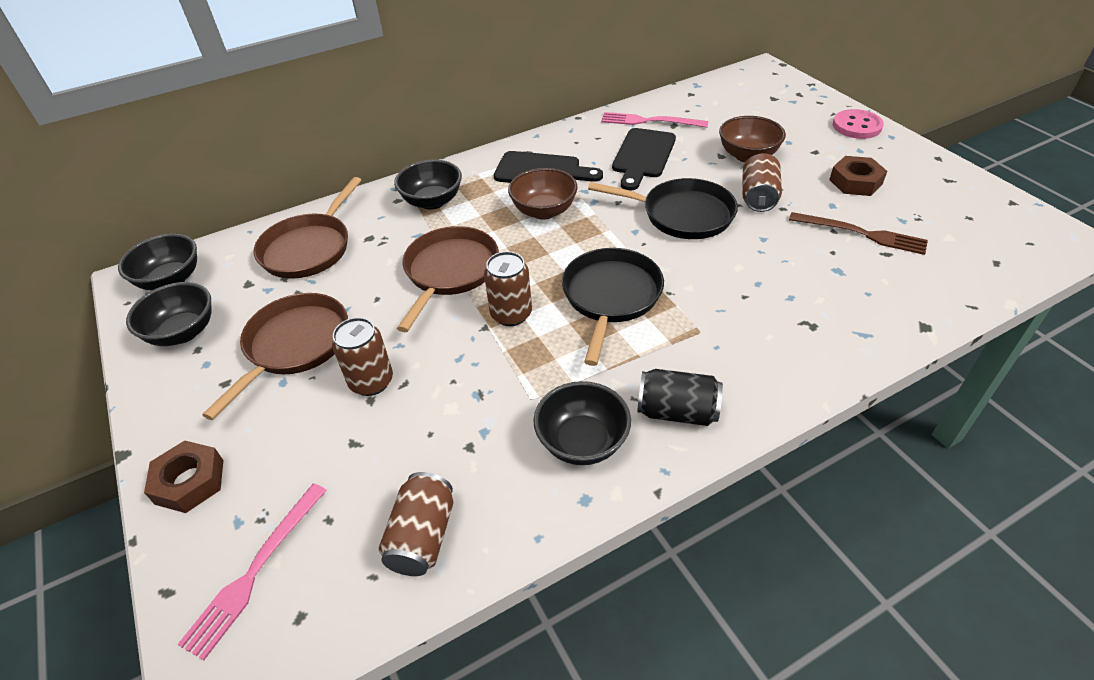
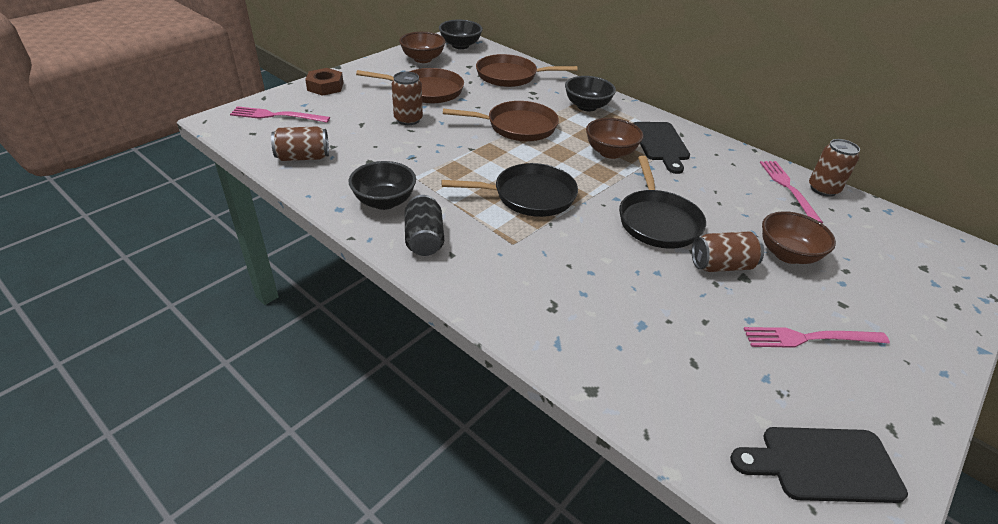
camera: 65 degrees right, 5 degrees down
(183, 332) = (423, 59): black bowl -> brown bowl
(511, 314) = (488, 156): brown can -> brown can (823, 189)
(643, 156) = (727, 191): black cutting board -> black cutting board (823, 464)
(855, 182) = (810, 338): brown nut -> pink fork
(857, 126) = (935, 339): pink button -> none
(861, 234) = (715, 343): brown fork -> none

